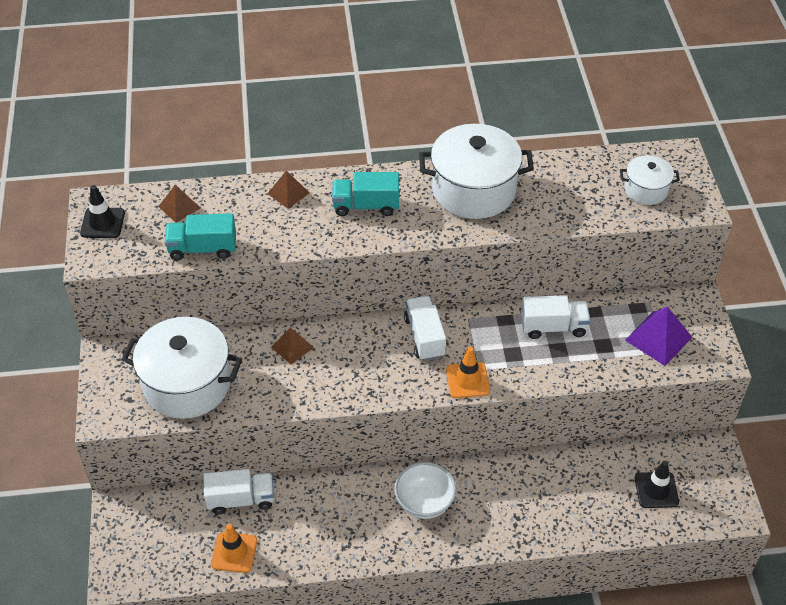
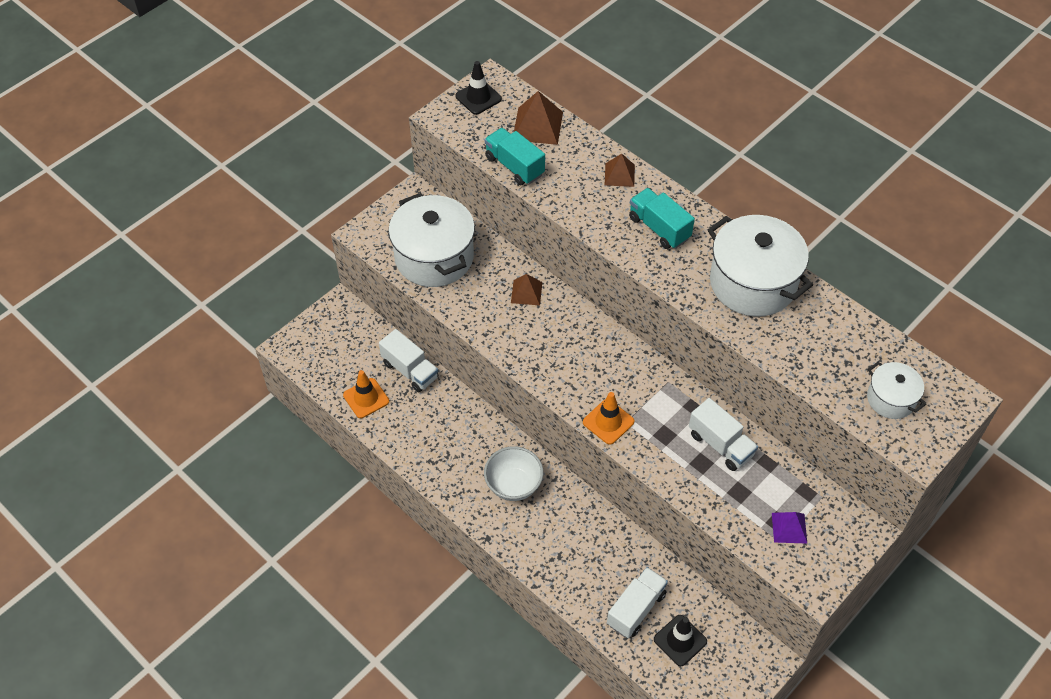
camera: 50 degrees right, 5 degrees up
(179, 207) = (537, 125): brown pyramid -> brown pyramid, size x1.59
(424, 337) = (620, 366): white truck -> white truck (636, 609)
(658, 338) = (789, 528): purple pyramid -> purple pyramid, size x0.63

